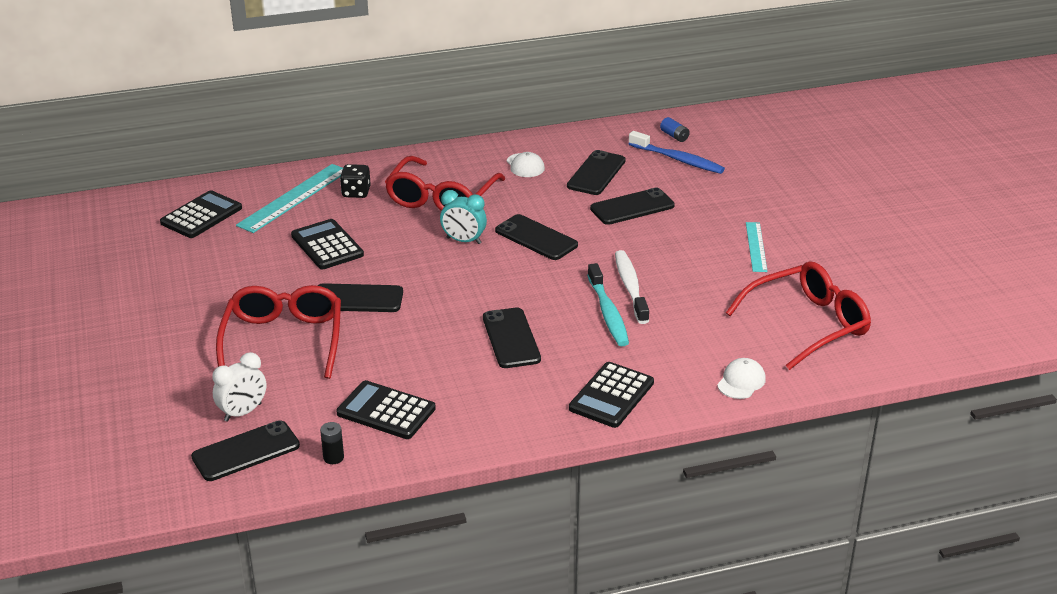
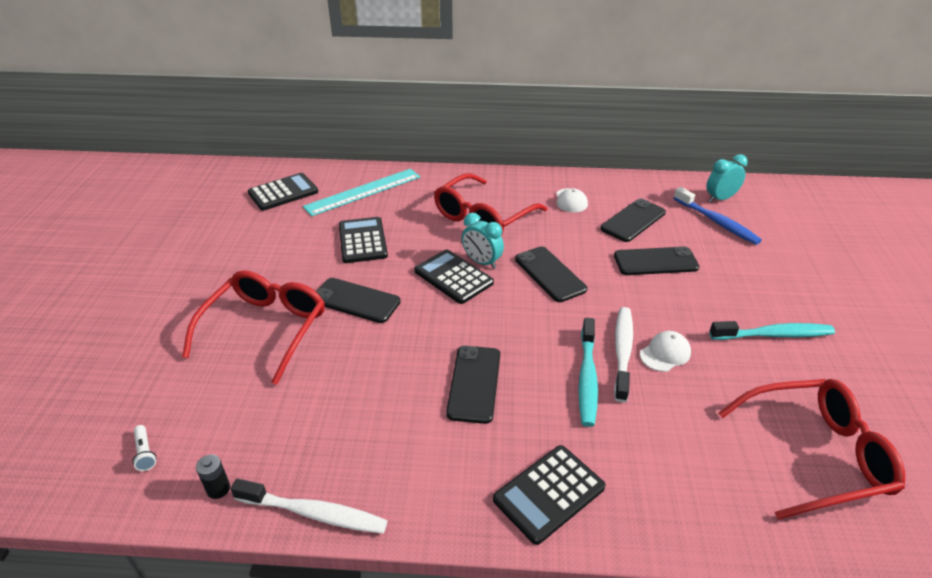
camera: 20 degrees right, 5 degrees up
(243, 412) = (176, 402): white clock -> none
(246, 451) = (145, 453): black phone -> white flashlight
(356, 192) = (415, 197): black dice -> none
(386, 411) = (305, 442): black calculator -> black calculator (453, 277)
(428, 452) = (314, 513): none -> white toothbrush
(674, 136) = (720, 198): blue battery -> turquoise clock
(741, 381) = (712, 519): white cap -> white cap (665, 353)
(756, 247) = (774, 335): turquoise ruler -> turquoise toothbrush

